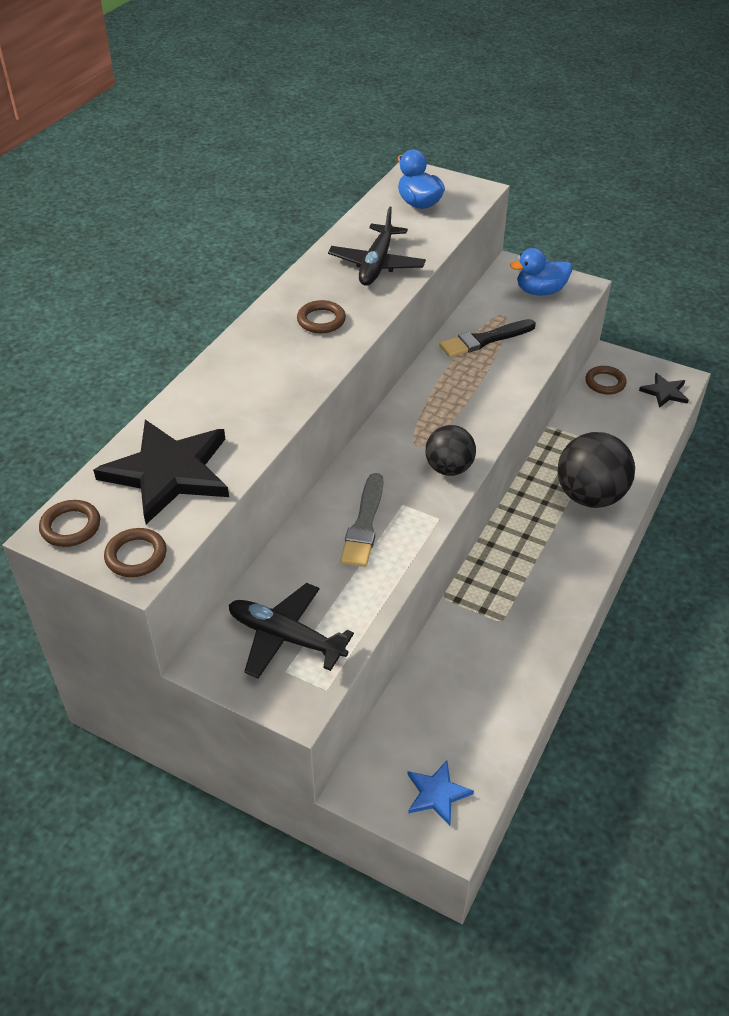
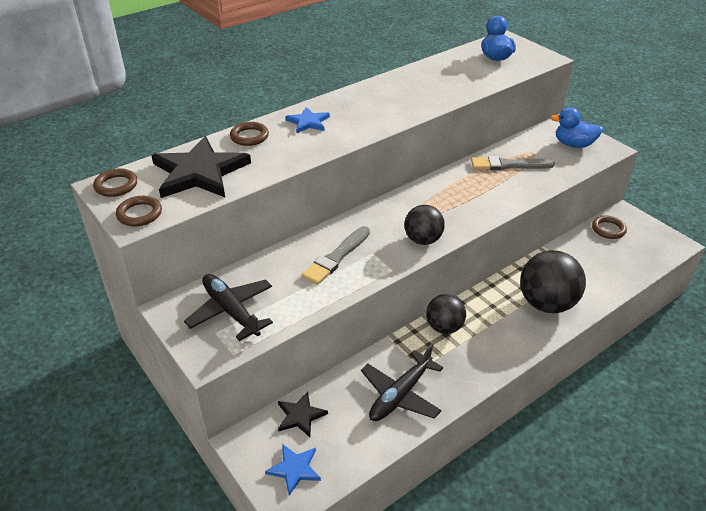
camera: 25 degrees right, 5 degrees down
(255, 359) = (308, 122): none -> blue star
(321, 320) = (371, 110): brown ring -> brown ring (249, 136)
(377, 264) = (436, 87): black plane -> black plane (400, 395)
(485, 340) = (508, 165): black brush -> grey brush
(498, 563) = (444, 327): none -> black ball
(664, 392) = (655, 249): black star -> black star (300, 416)

